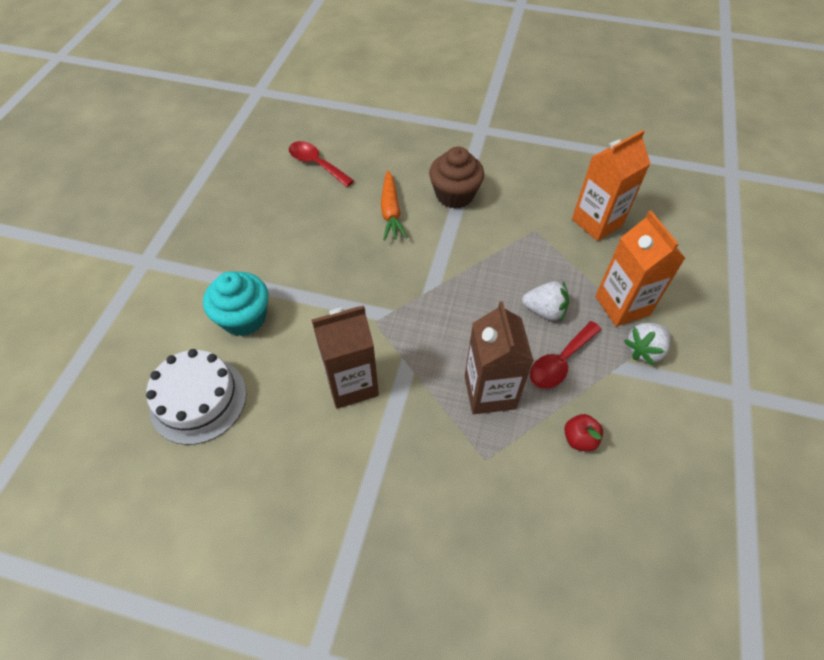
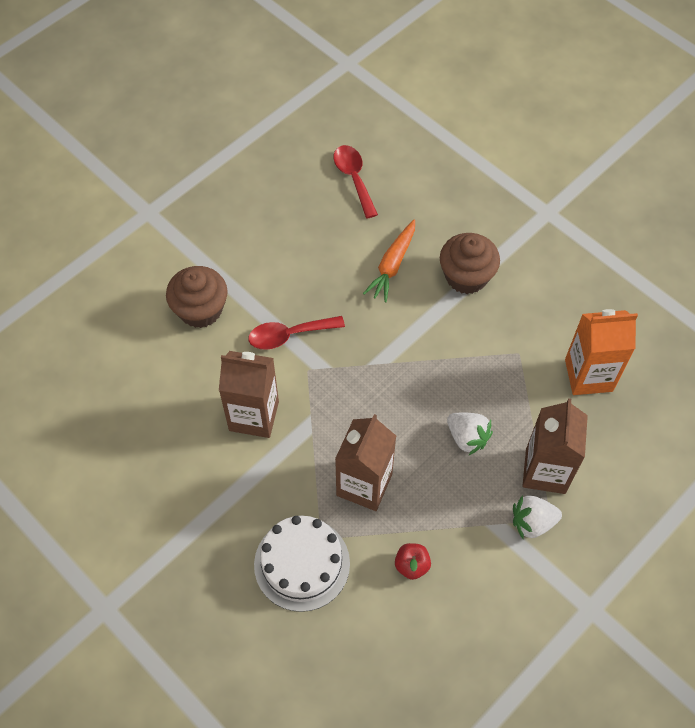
camera: 30 degrees right, 5 degrees up
(198, 400) = (127, 365): white cake -> white cake (302, 564)
(244, 318) = (200, 310): turquoise cupcake -> brown cupcake
(560, 362) = (445, 492): red spoon -> red spoon (289, 335)
(622, 305) = (545, 471): orange carton -> brown carton

